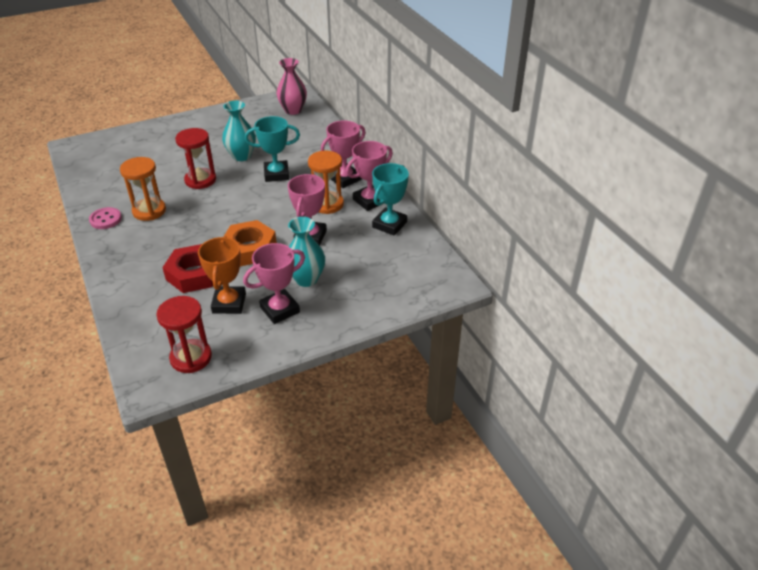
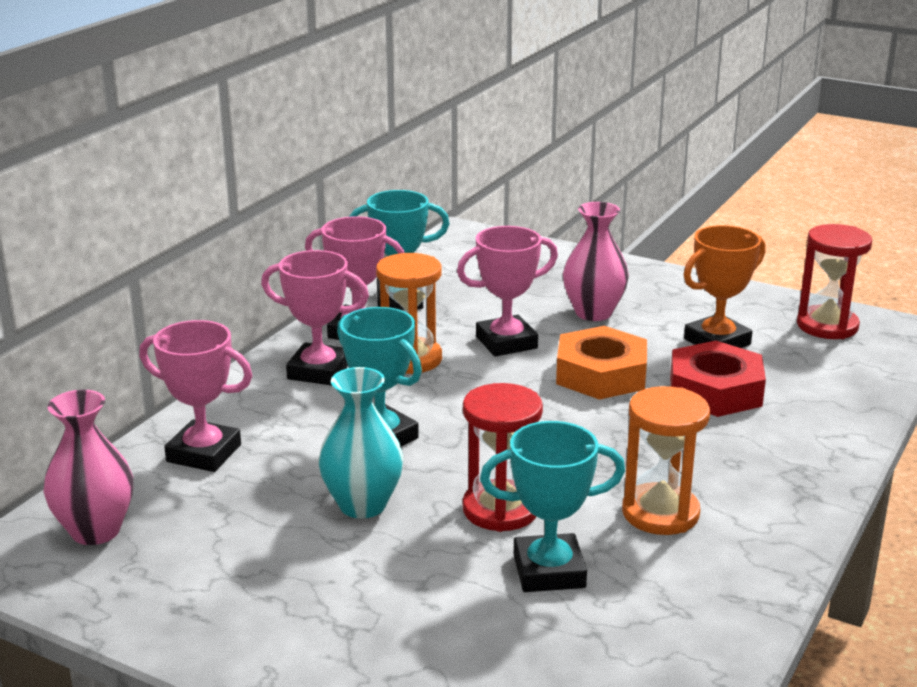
camera: 125 degrees left, 15 degrees down
(105, 219) = (751, 547): pink button -> none
(159, 175) = (549, 571): none -> turquoise trophy
(280, 310) = (670, 308): pink trophy -> pink trophy (204, 453)
(306, 279) = (593, 313): turquoise vase -> pink vase

